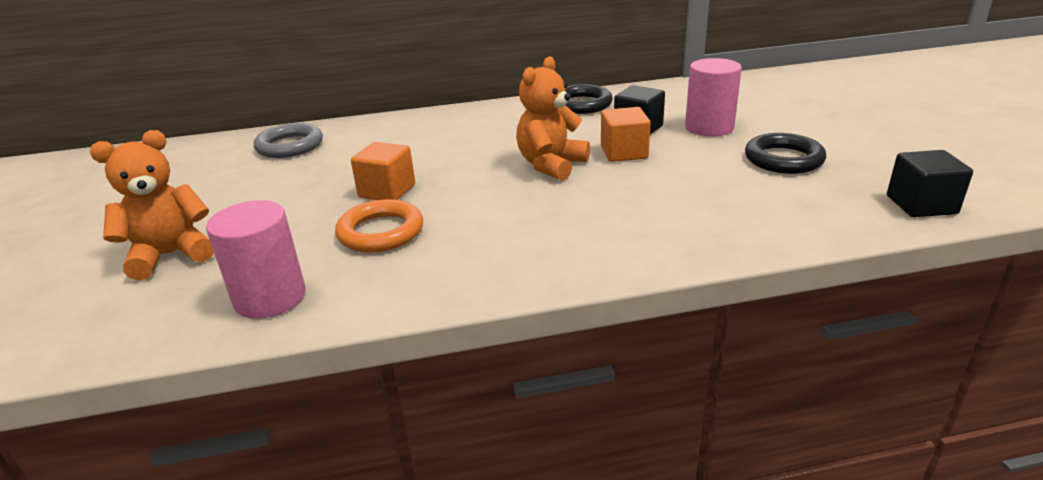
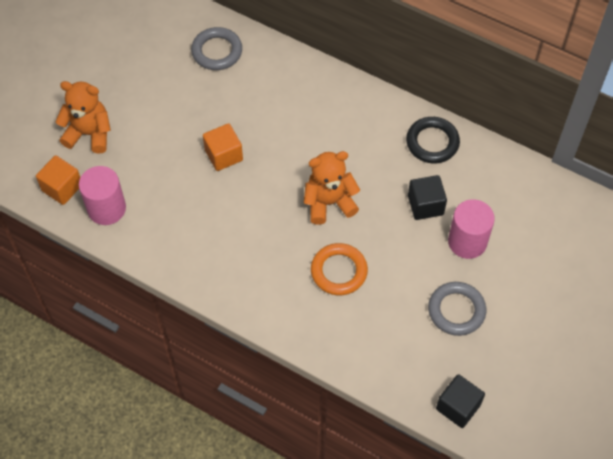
camera: 40 degrees right, 30 degrees up
(381, 232) = (188, 194): orange ring -> orange ring (339, 271)
(624, 152) = (382, 225): orange cube -> orange cube (62, 188)
(783, 159) = (456, 310): black ring -> grey ring

